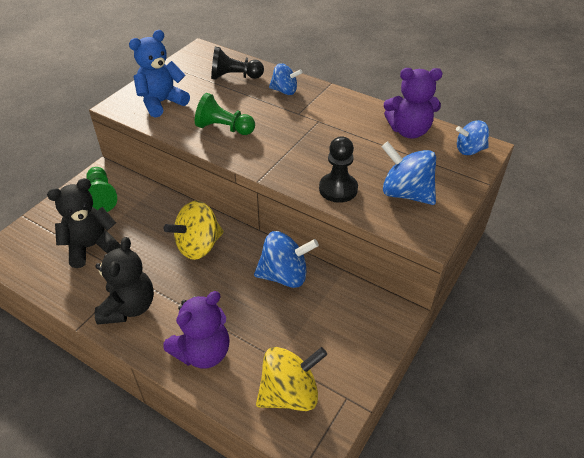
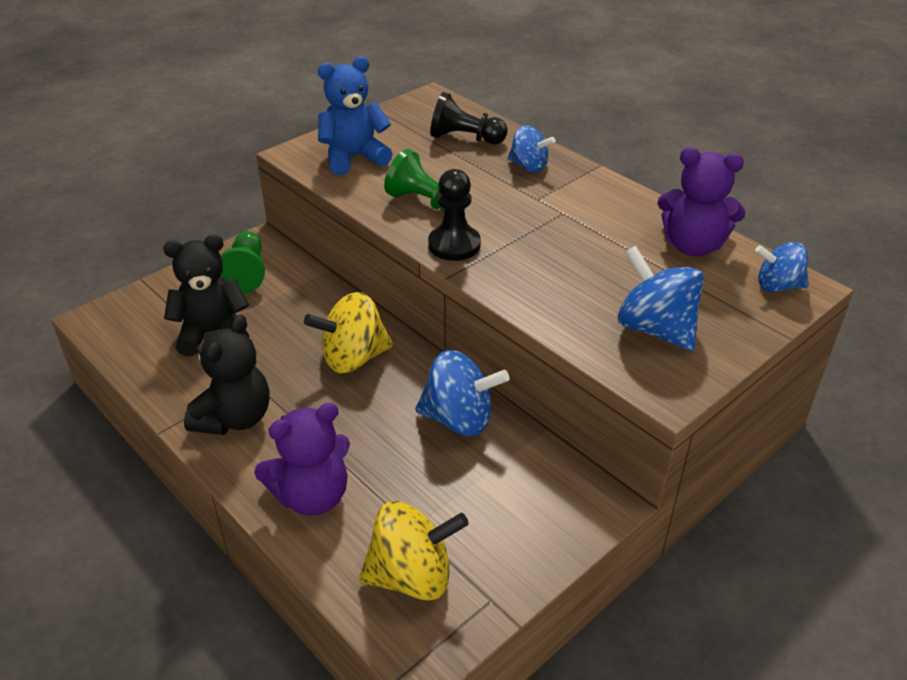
camera: 15 degrees right, 5 degrees down
(338, 189) = (557, 306): black pawn -> black pawn (454, 245)

